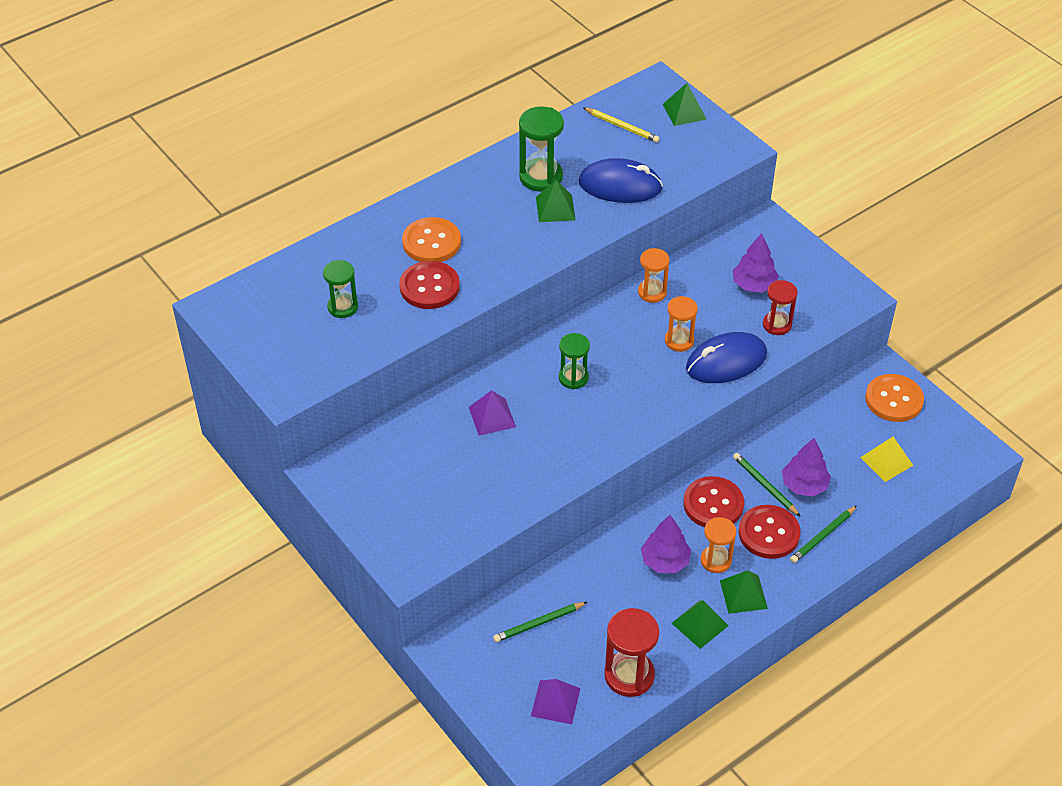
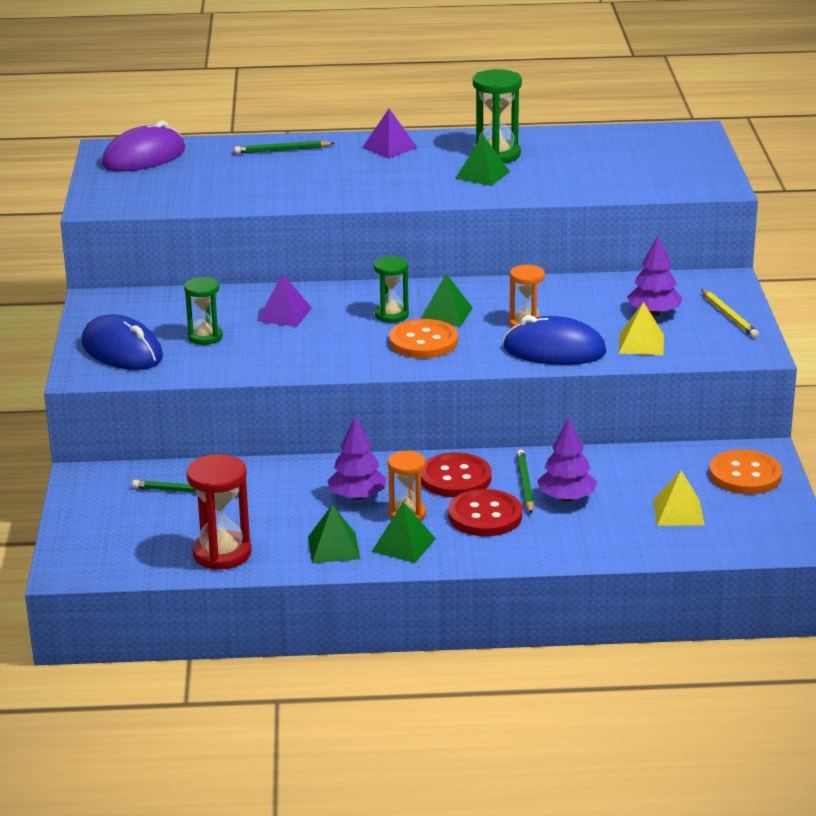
camera: 35 degrees right, 20 degrees down
(257, 306) = (144, 157): none -> purple mouse
(342, 307) = (211, 177): green hourglass -> green hourglass (205, 337)
(429, 287) = (301, 186): red button -> none
(431, 242) = (341, 164): orange button -> orange button (423, 342)
(555, 702) = (133, 544): purple pyramid -> purple pyramid (389, 147)
(620, 186) = (564, 178): blue mouse -> blue mouse (122, 351)
(621, 126) = (619, 146): yellow pencil -> yellow pencil (729, 316)
(652, 292) = (543, 288): orange hourglass -> none
(684, 111) = (696, 153): green pyramid -> green pyramid (446, 314)
(777, 325) = (641, 344): red hourglass -> yellow pyramid
(823, 536) = (538, 537): green pencil -> green pencil (282, 150)

